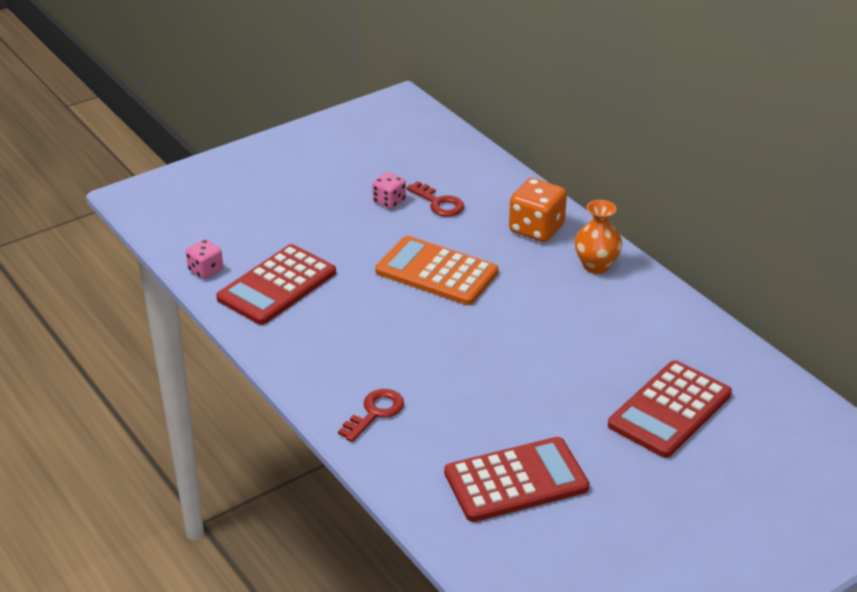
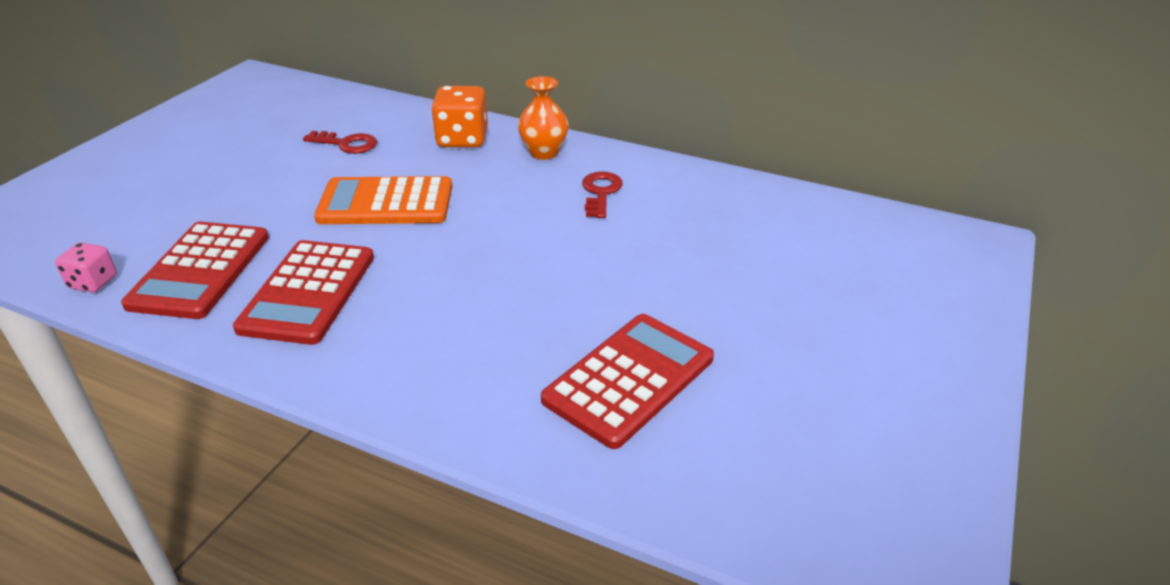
camera: 30 degrees left, 0 degrees up
(375, 413) = (410, 367): red key -> red key (600, 192)
(389, 201) = (291, 156): pink dice -> none
(670, 410) = (719, 251): red calculator -> red calculator (308, 292)

